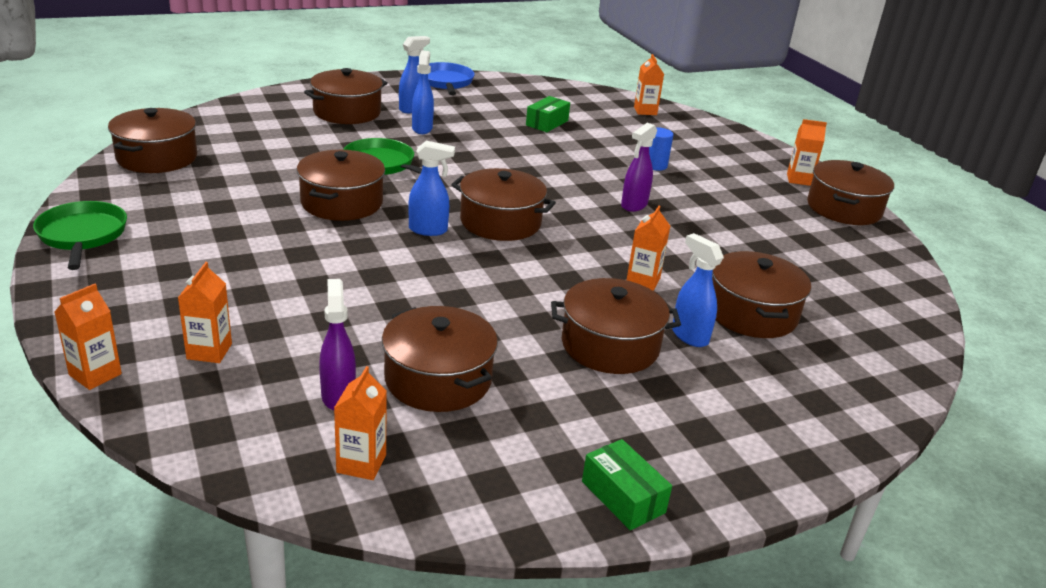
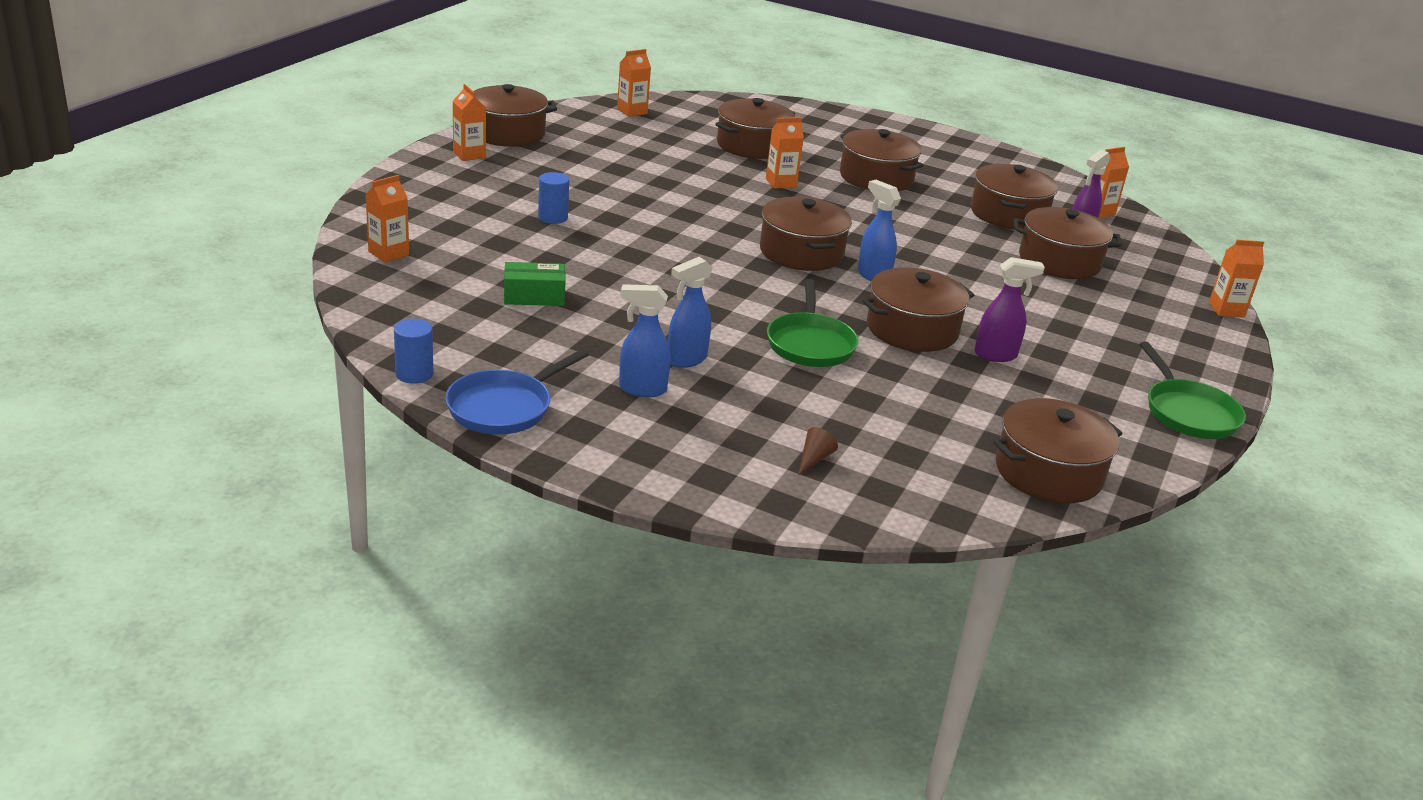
camera: 130 degrees left, 0 degrees up
(82, 235) = (1188, 413): green pan -> green pan turned 45 degrees counterclockwise
(209, 351) = (1140, 287): orange carton -> orange carton (632, 111)
(288, 116) = (814, 459): none -> brown cone
(347, 112) = (731, 426): brown pot -> brown pot (1059, 261)
(502, 78) = (414, 374): none -> blue cylinder
(623, 497) = (983, 151): green box -> none
(634, 205) = (663, 209): purple spray bottle -> purple spray bottle (996, 355)
(689, 336) = (818, 158): blue spray bottle -> none

